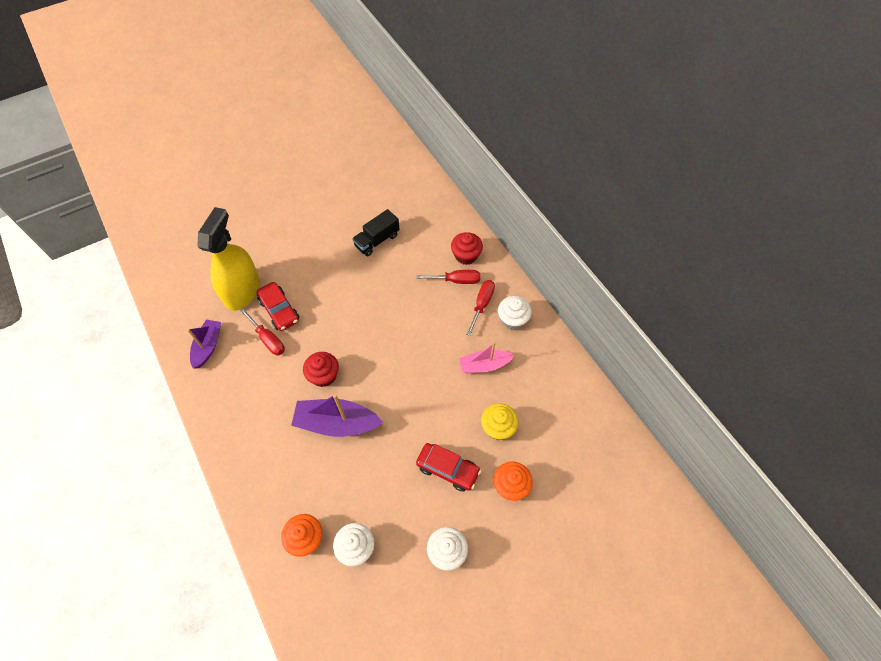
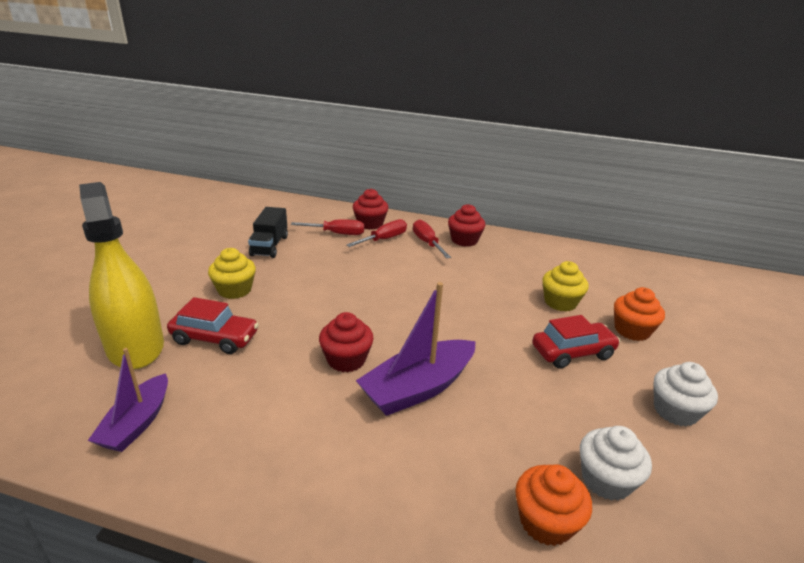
camera: 45 degrees left, 30 degrees down
(208, 346) = (137, 423): purple boat -> purple boat turned 135 degrees counterclockwise
(268, 339) = (229, 368): red screwdriver -> red screwdriver (337, 233)
(321, 274) = (235, 290): none -> yellow cupcake
(484, 365) = (487, 273): pink boat -> none
(512, 319) = (464, 240): white cupcake -> red cupcake

